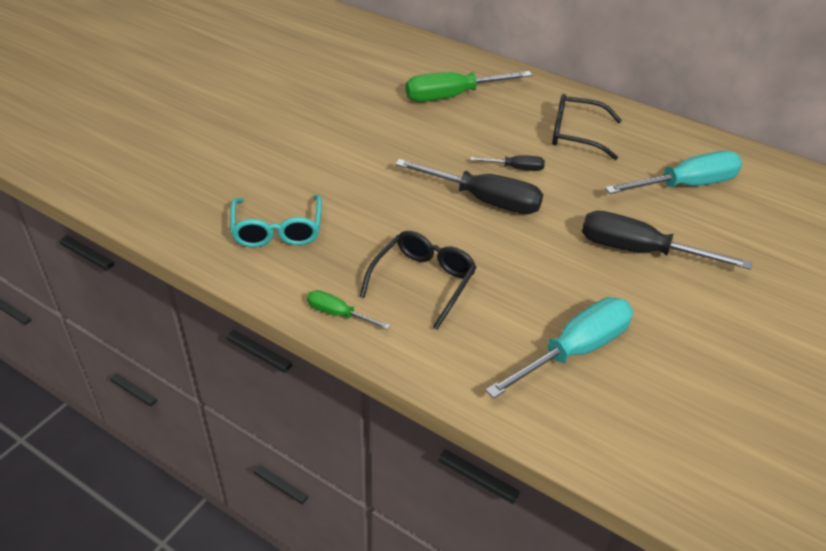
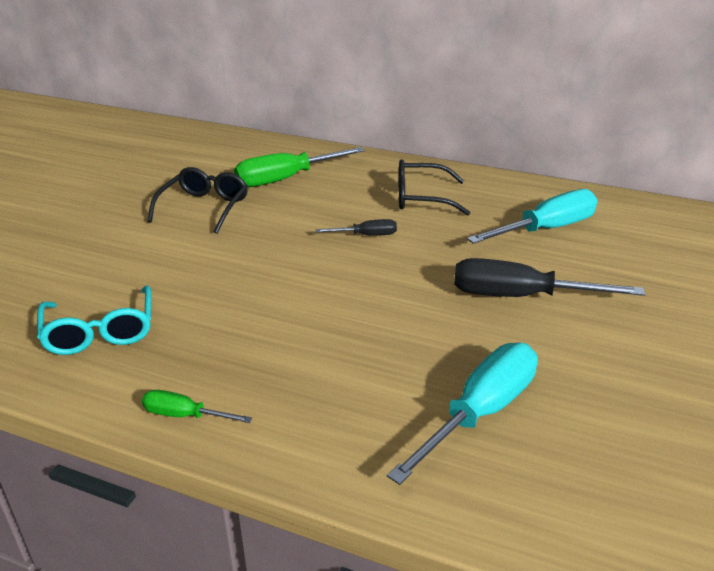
camera: 10 degrees left, 10 degrees down
(423, 281) = (285, 362): black glasses -> black glasses (204, 207)
(484, 200) = (339, 269): black screwdriver -> none

